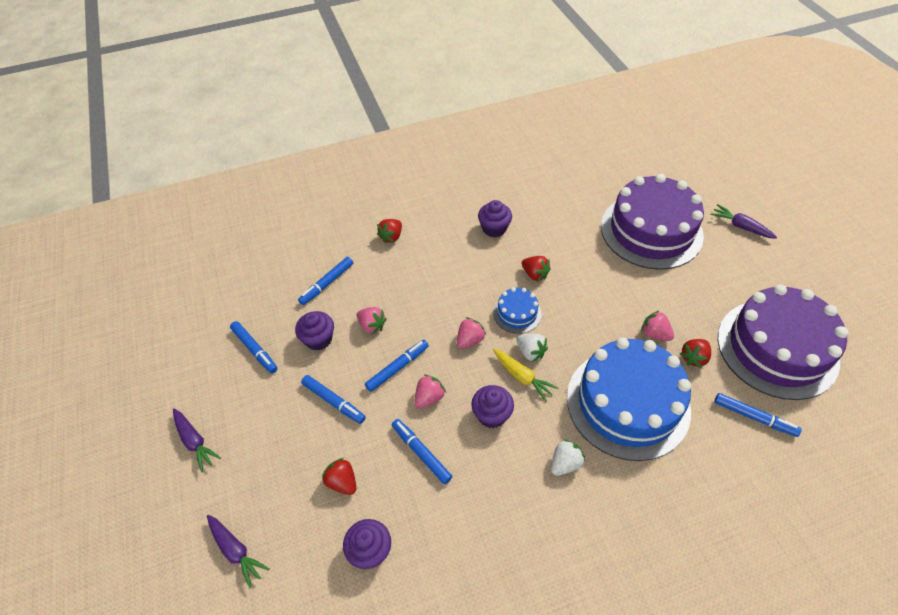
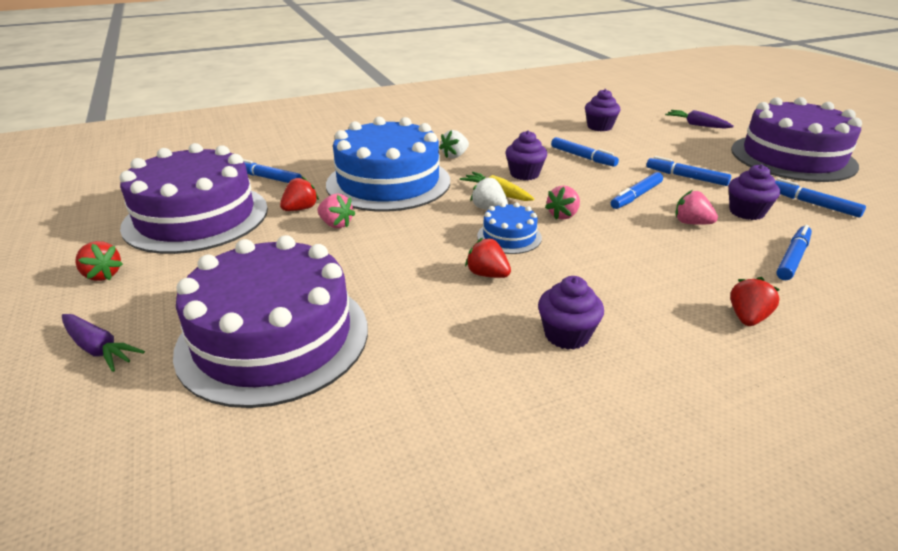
camera: 175 degrees right, 20 degrees down
(195, 442) = (792, 157): purple carrot -> purple cake
(342, 482) = (641, 146): red strawberry -> red strawberry (102, 275)
(429, 397) = (591, 181): pink strawberry -> none

